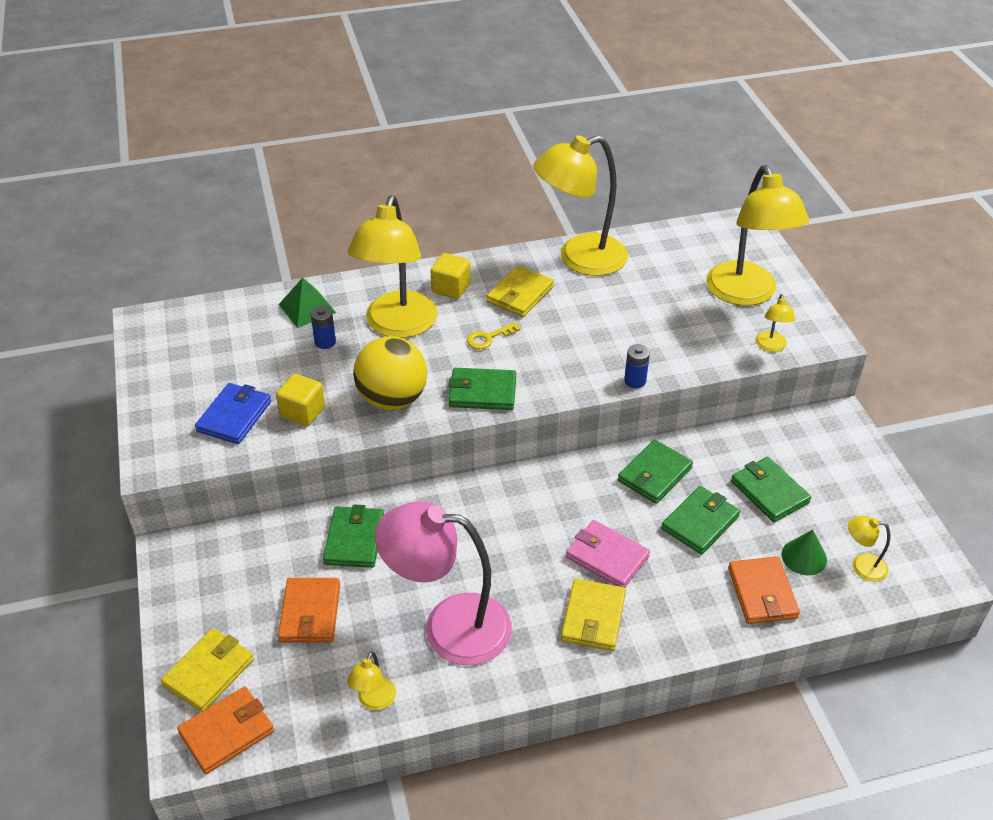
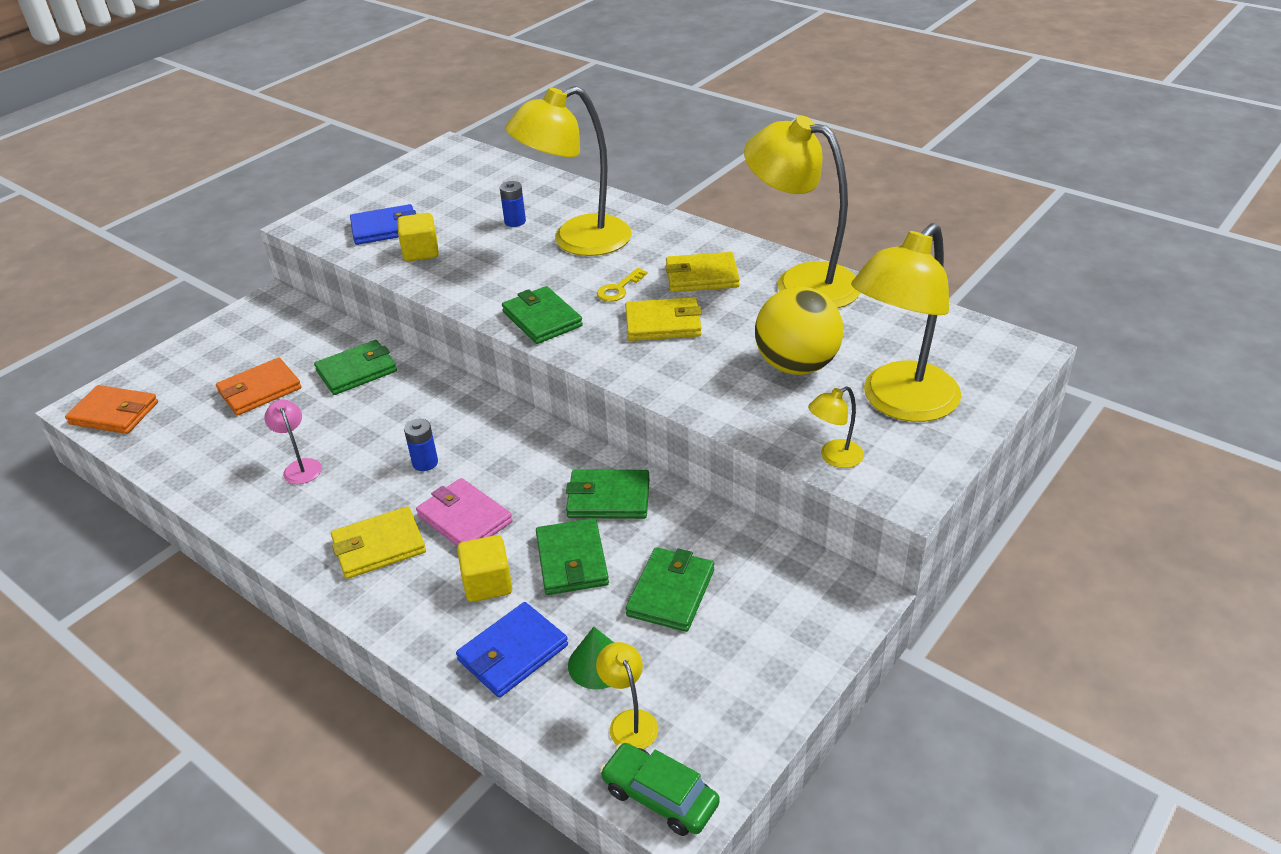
camera: 55 degrees right, 5 degrees down
(209, 672) = (166, 376): yellow wallet -> yellow wallet (663, 323)
(307, 308) = (546, 195): green pyramid -> none
(374, 701) = (190, 467): yellow lamp -> none
(392, 399) = (482, 282): yellow ball -> yellow ball (796, 366)
(449, 626) = (300, 466): pink lamp -> pink lamp, size x0.42
(451, 288) = (661, 241): yellow cube -> yellow cube (487, 584)
(488, 338) = (619, 289): yellow key -> yellow key turned 75 degrees counterclockwise
(607, 557) = (464, 519): pink wallet -> pink wallet turned 45 degrees counterclockwise
(635, 381) = (661, 393): blue battery -> blue battery (425, 463)
(700, 522) = (572, 560): green wallet -> green wallet turned 75 degrees clockwise
(762, 593) = (513, 653): orange wallet -> blue wallet
(927, 582) = (660, 797): none -> green car

